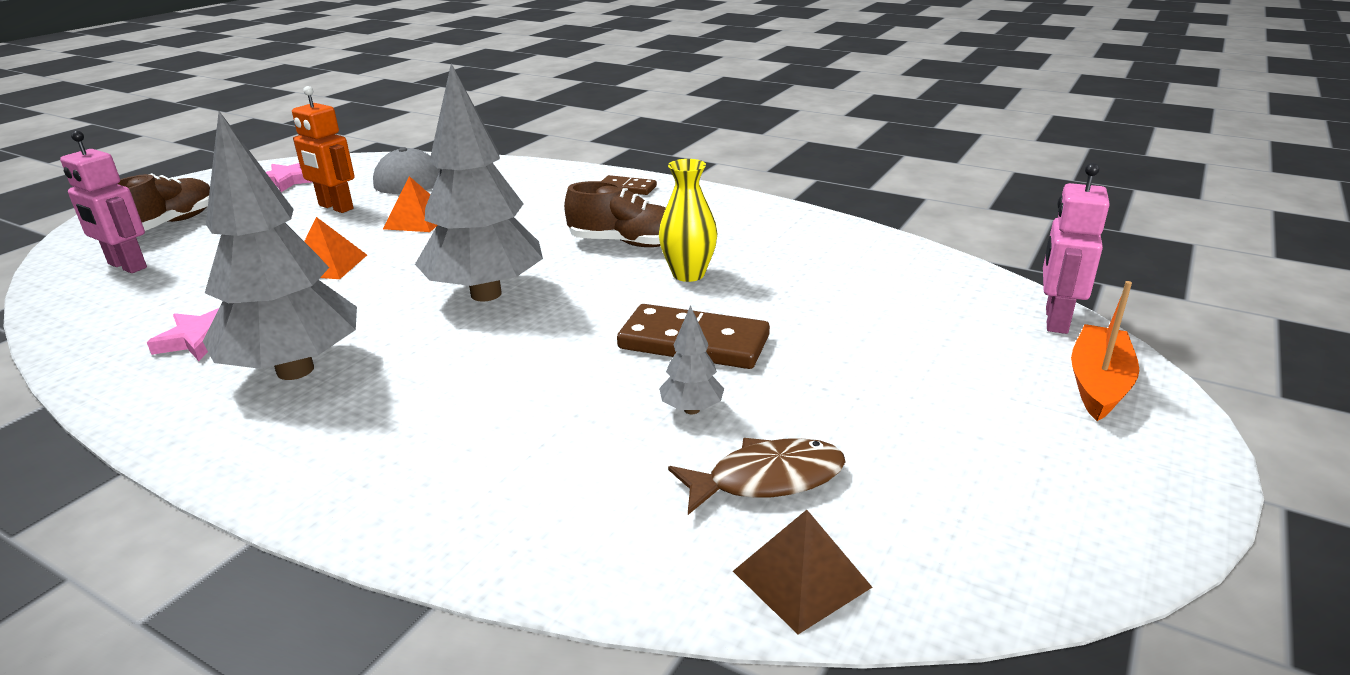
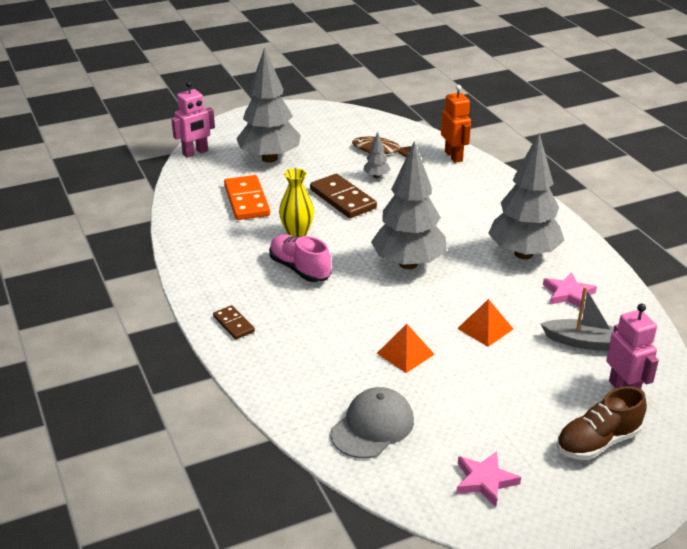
camera: 145 degrees left, 5 degrees up
(177, 292) = (585, 342): none -> grey boat
(335, 207) = (457, 404): orange robot -> orange robot (454, 156)
(626, 243) = (300, 269): brown shoe -> pink shoe
(801, 579) = (400, 131): brown pyramid -> none
(829, 285) = (246, 200): none -> orange domino
(931, 362) = (269, 158): none -> grey tree
(1098, 383) = (232, 133): orange boat -> none

